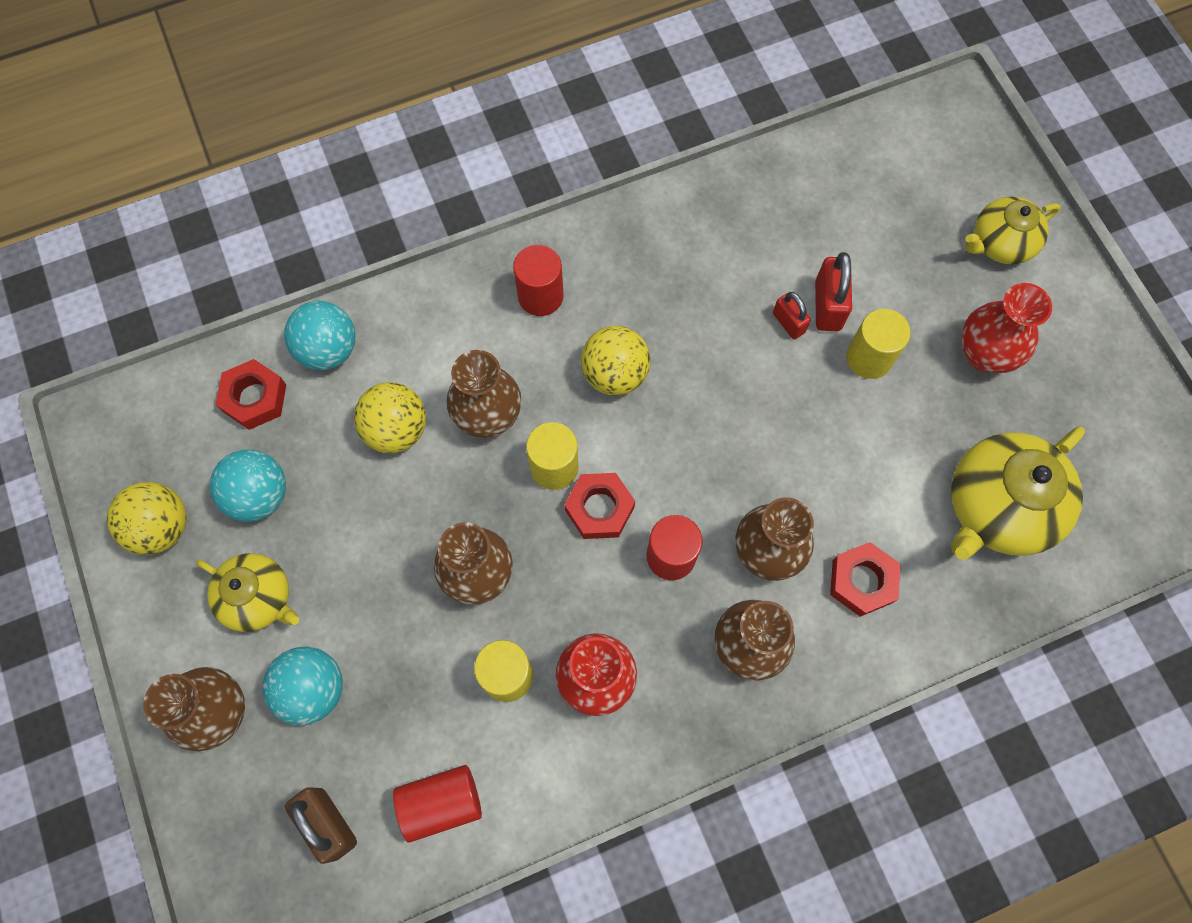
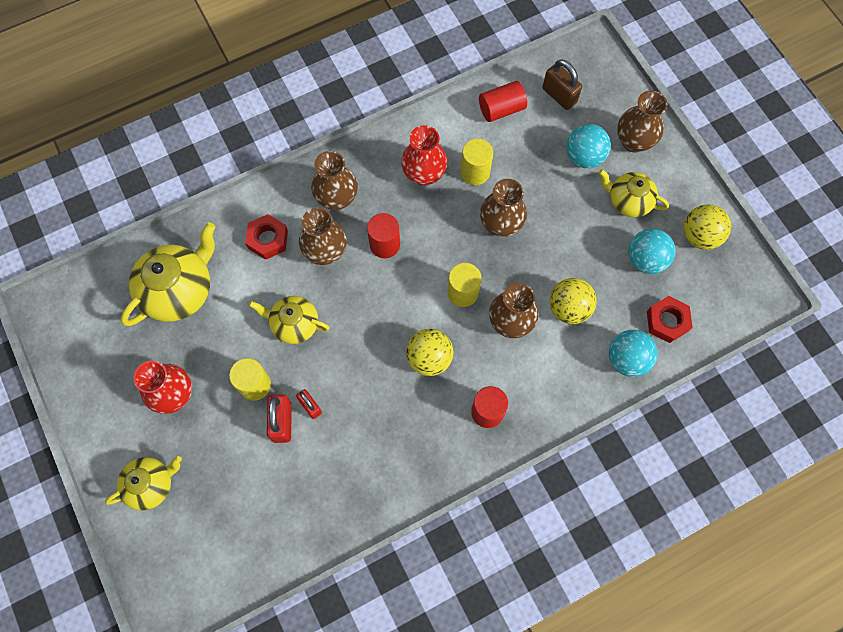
camera: 175 degrees right, 0 degrees up
(599, 508) = (431, 269): red nut -> none
(814, 440) = (294, 324): none -> yellow teapot

